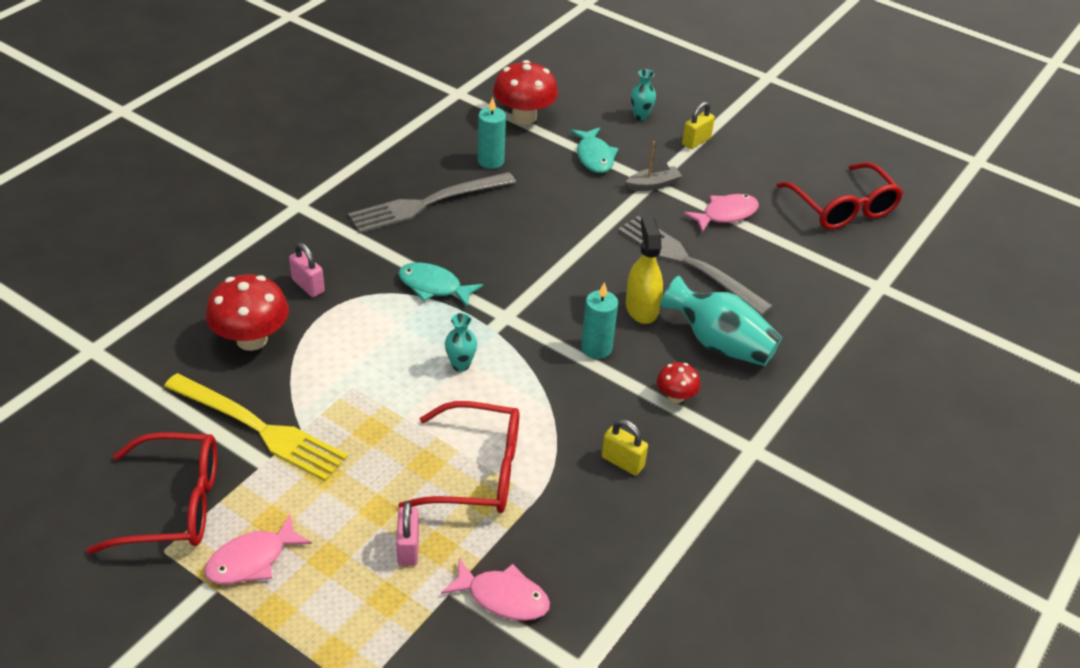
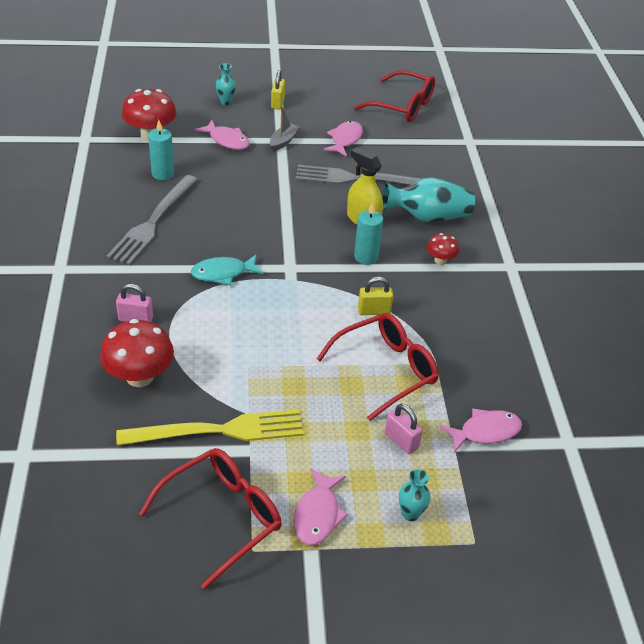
camera: 40 degrees left, 0 degrees up
(460, 365) = (299, 313): turquoise vase -> turquoise vase (410, 513)
(594, 156) = (227, 140): turquoise fish -> pink fish
(622, 462) = (456, 314): yellow padlock -> yellow padlock (374, 311)

